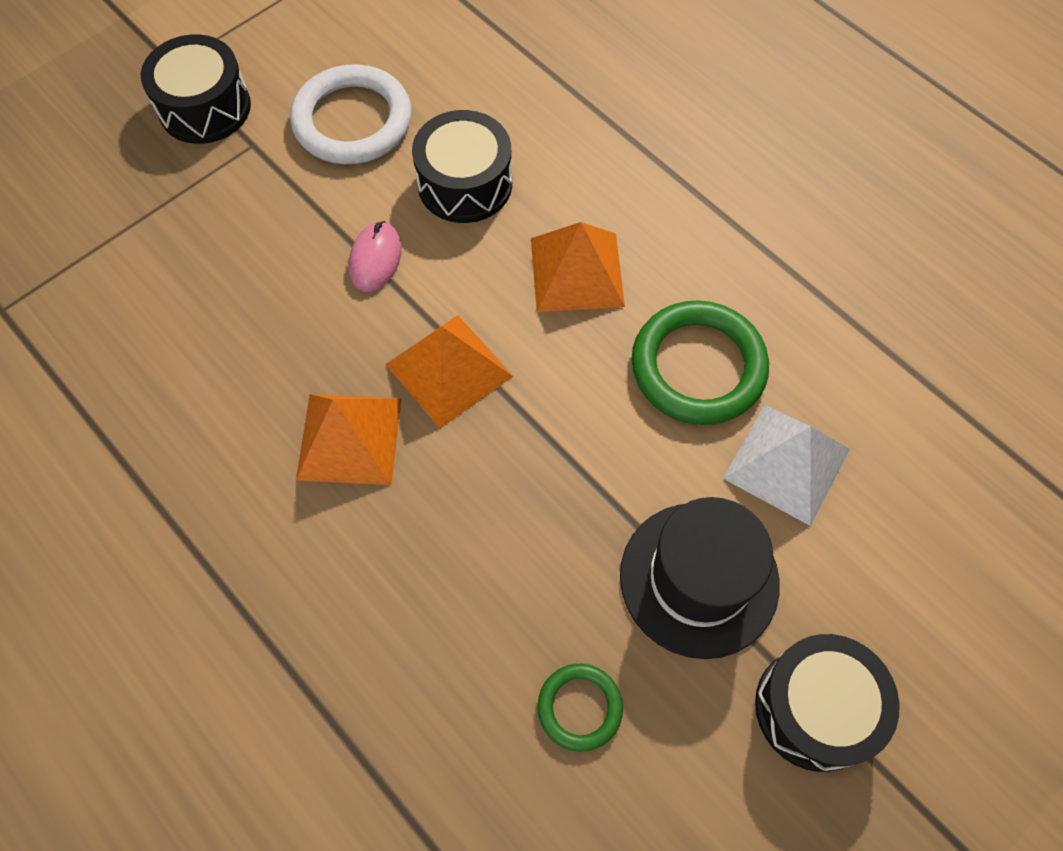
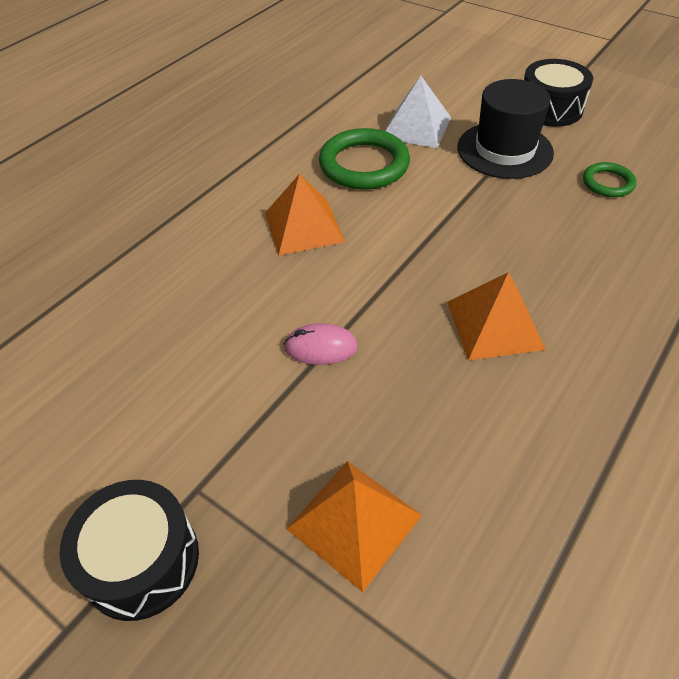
camera: 100 degrees left, 15 degrees down
(352, 121) = (158, 403): white ring -> none
(449, 370) = (412, 279): orange pyramid -> orange pyramid (354, 522)
(465, 184) = (229, 304): black drum -> none

